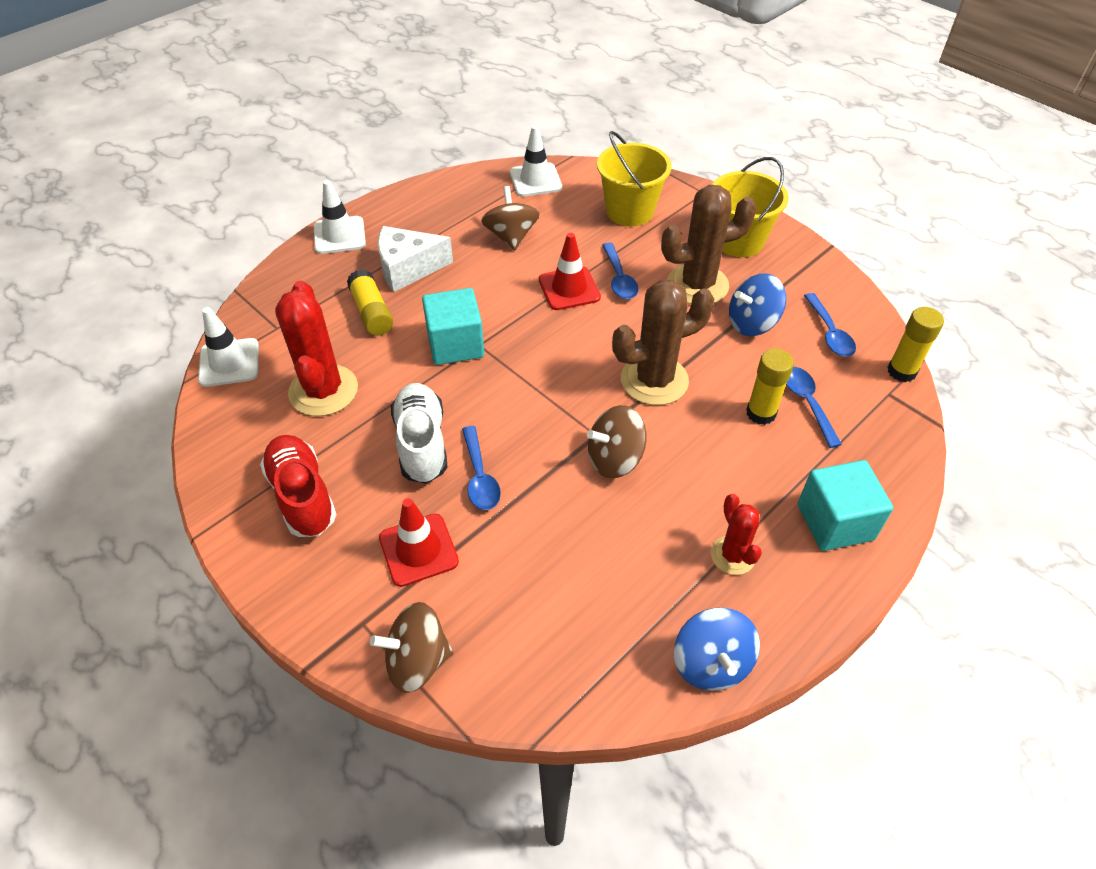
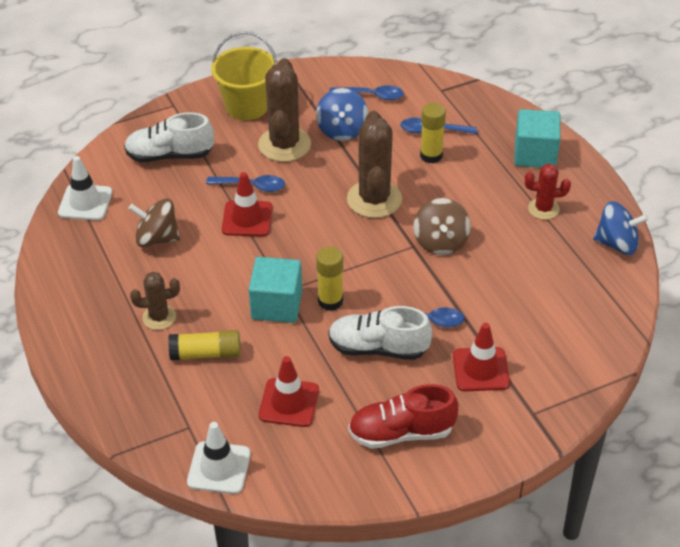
camera: 70 degrees left, 5 degrees down
(323, 390) = (289, 403): red cactus -> red traffic cone
(339, 235) = (78, 360): white traffic cone -> none
(408, 268) = (159, 317): white cheese -> brown cactus
(417, 661) = (572, 387): brown spinning top -> none
(629, 211) = (170, 155): yellow bucket -> white shoe
(901, 371) = (424, 77): yellow glue stick -> yellow glue stick (330, 301)

